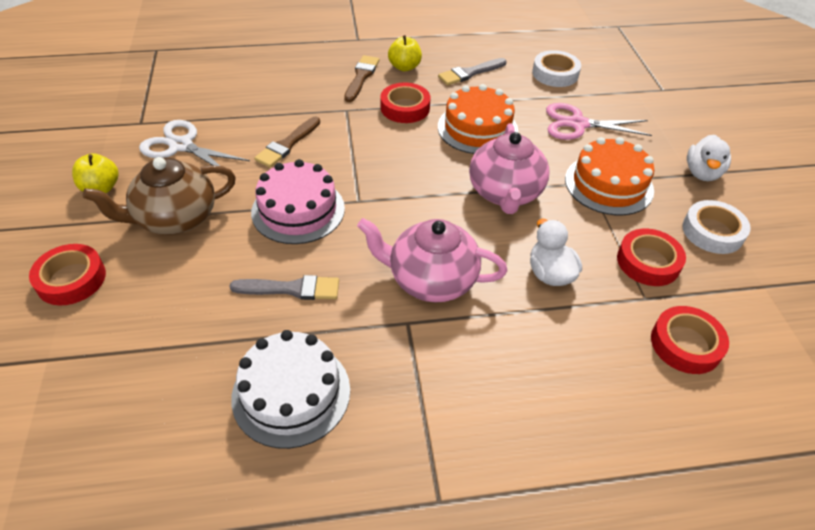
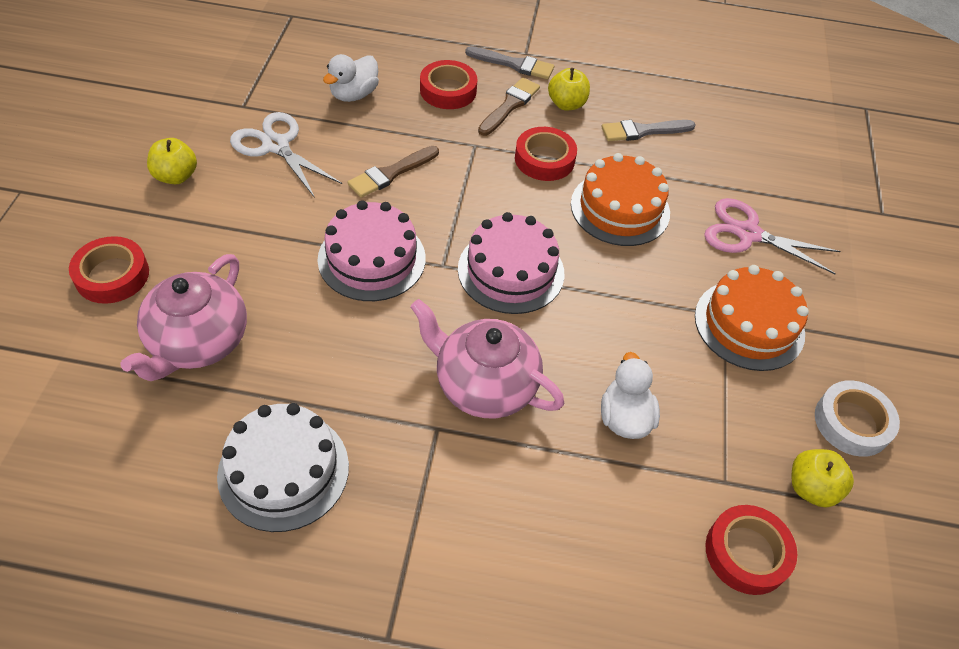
camera: 15 degrees right, 5 degrees up
(175, 218) = (239, 233): brown teapot -> none
(291, 289) = (329, 351): grey brush -> grey brush (514, 64)
(414, 191) = (511, 271): none -> pink cake
(505, 193) = (616, 301): pink teapot -> pink teapot (198, 342)
(555, 74) = (750, 157): white tape -> none
(648, 262) = (750, 438): red tape -> red tape (448, 90)
(702, 173) = (878, 341): white duck -> white duck (354, 94)
(707, 284) = (811, 488): none -> yellow apple

